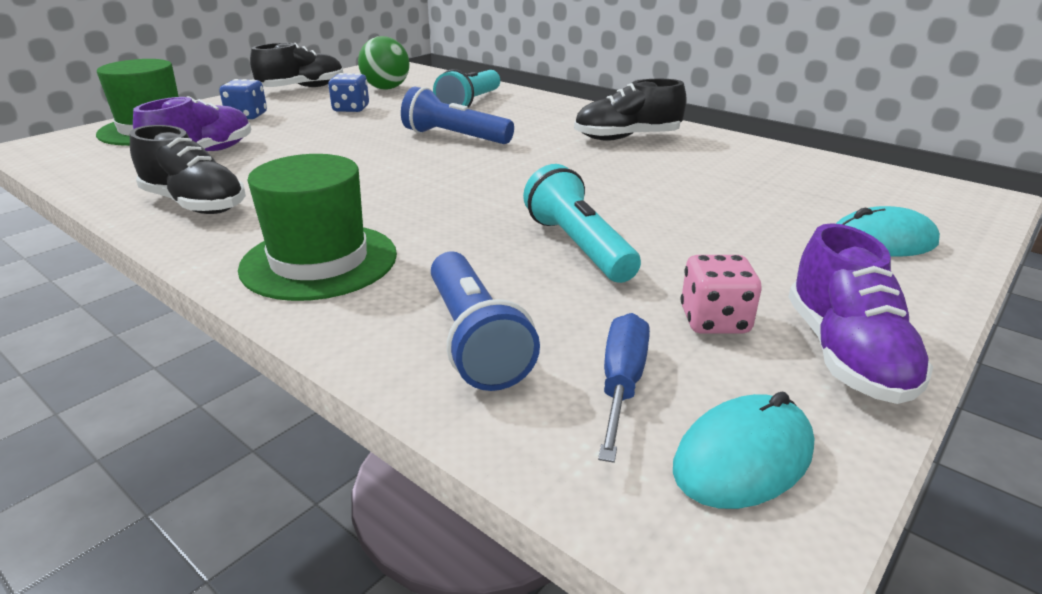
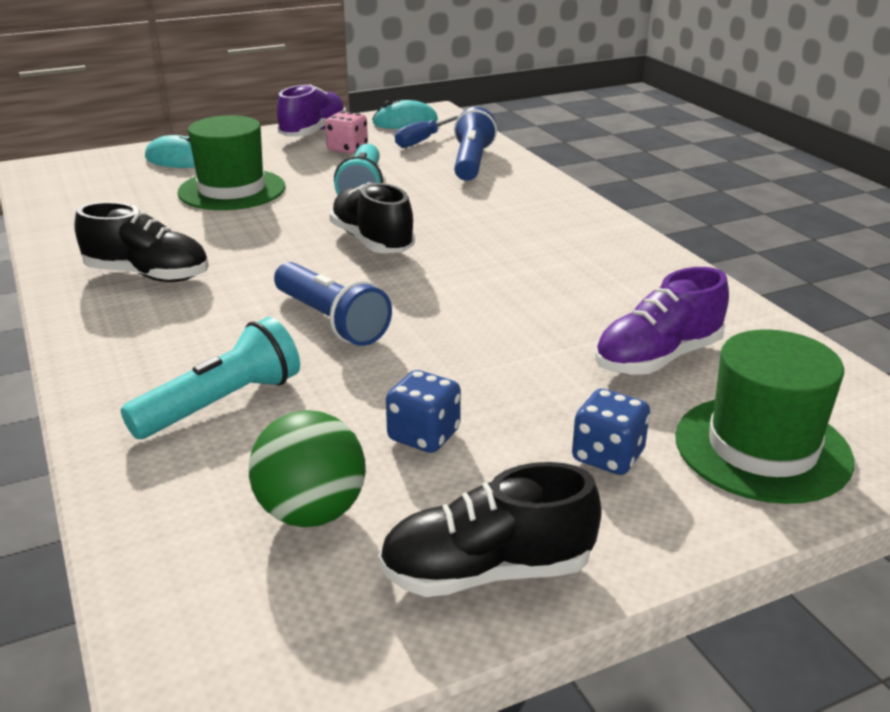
camera: 155 degrees left, 0 degrees up
(195, 204) = (644, 278): black shoe -> black shoe (372, 241)
(319, 261) = (541, 211): green hat -> green hat (232, 190)

